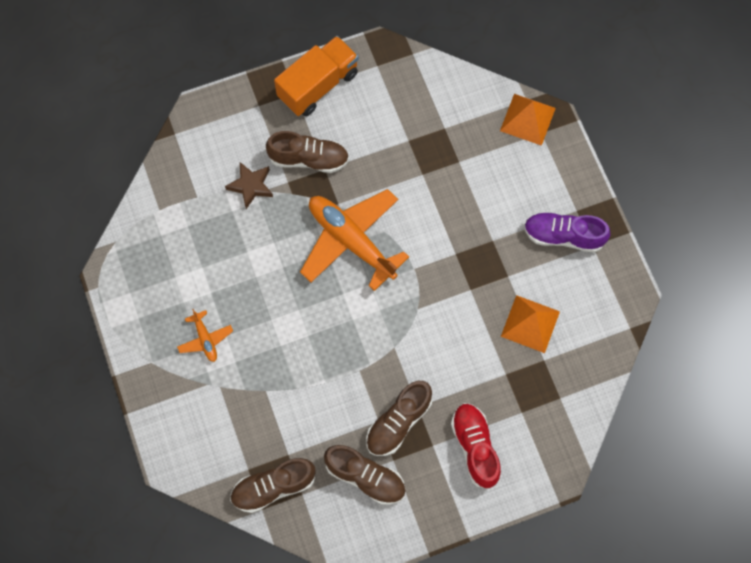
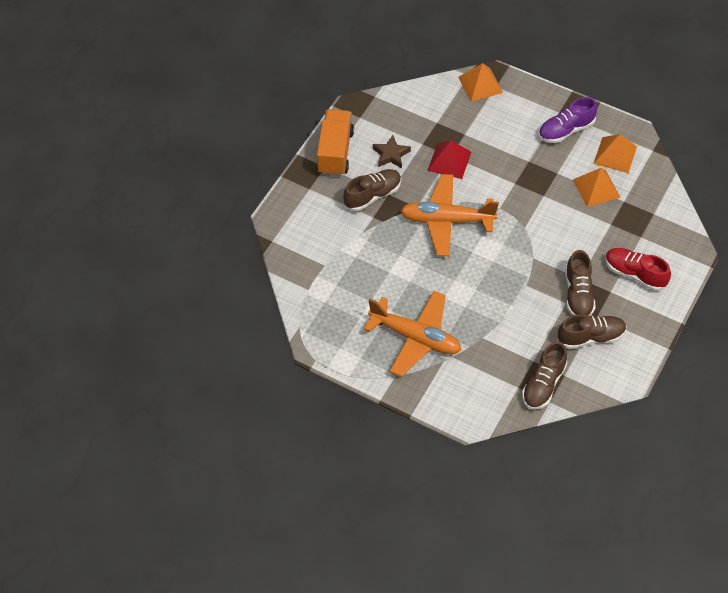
camera: 40 degrees left, 15 degrees down
(205, 339) = (415, 338): orange plane -> orange plane, size x2.21
(251, 186) = (352, 235): brown star -> brown star (391, 154)
(416, 179) = (449, 161): none -> red pyramid
(586, 302) = (615, 155): none -> orange pyramid

